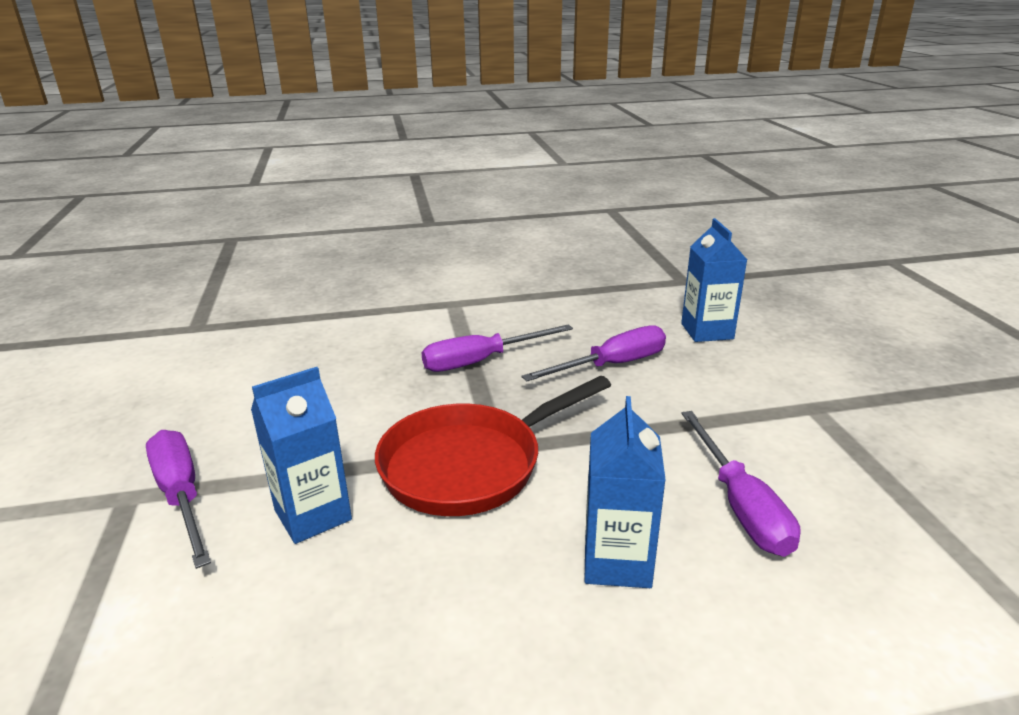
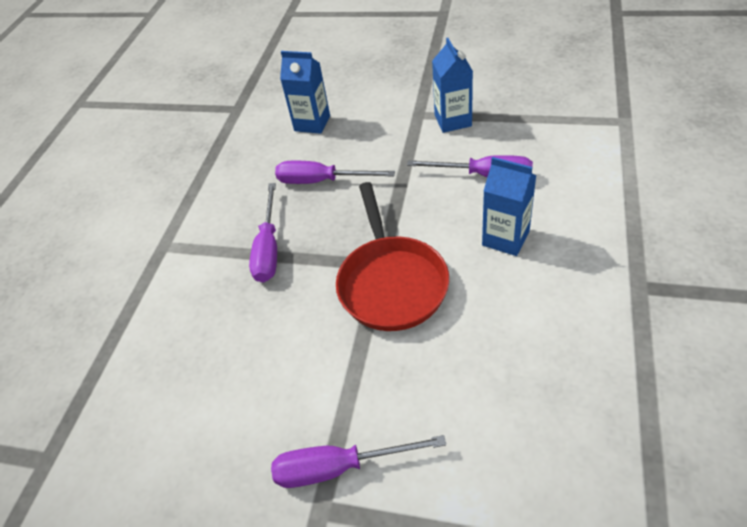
camera: 60 degrees left, 20 degrees up
(313, 515) = (402, 379): blue carton -> blue carton (453, 120)
(612, 365) = (321, 181): purple screwdriver -> purple screwdriver turned 75 degrees counterclockwise

